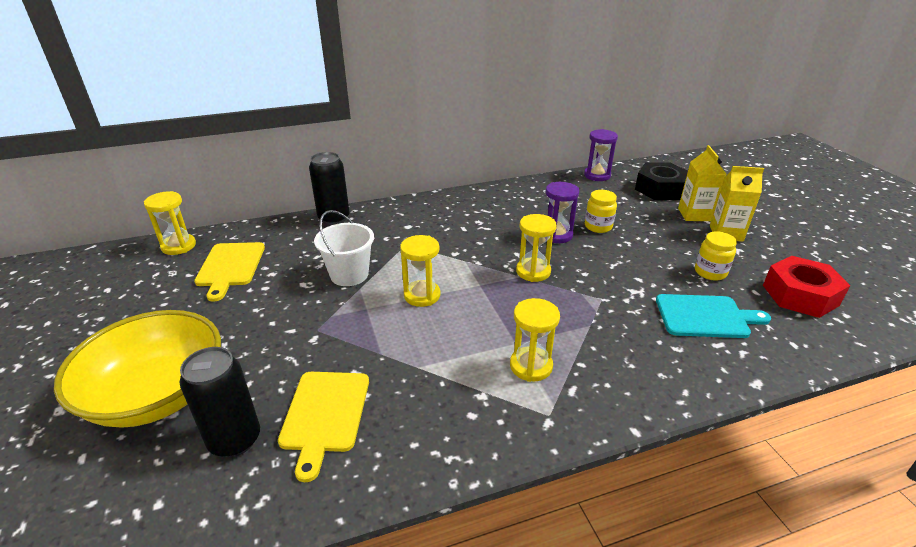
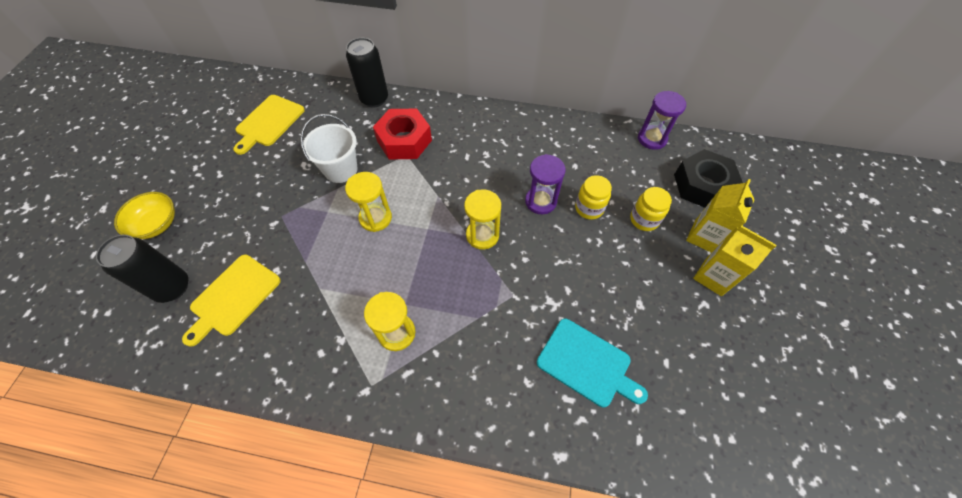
camera: 30 degrees right, 25 degrees up
(157, 394) = (156, 224): yellow bowl -> yellow bowl, size x0.52
(178, 246) = (250, 85): yellow hourglass -> none
(710, 272) = (644, 317): yellow jar -> yellow jar (644, 220)
(800, 295) = (708, 391): red nut -> red nut (404, 140)

